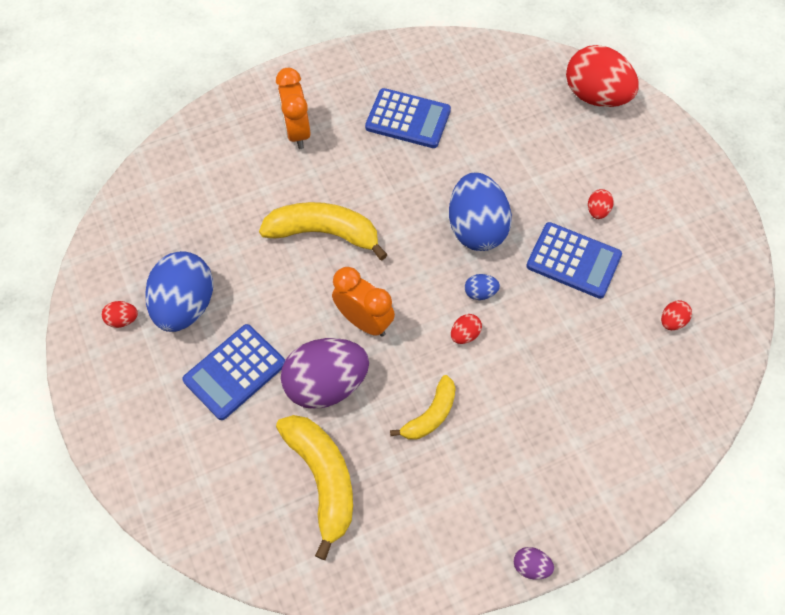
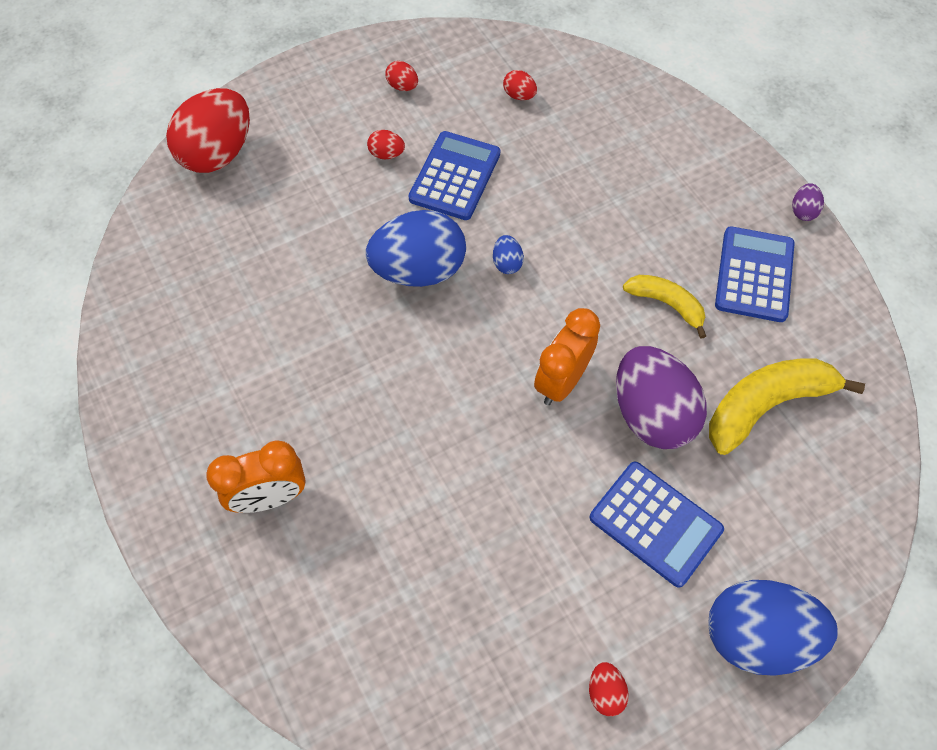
camera: 95 degrees left, 0 degrees up
(185, 306) = (571, 606): blue egg -> blue egg (756, 636)
(324, 233) = (439, 441): yellow banana -> none
(408, 119) = (249, 355): blue calculator -> blue calculator (754, 275)
(465, 334) = (563, 276): red egg -> red egg (402, 86)

